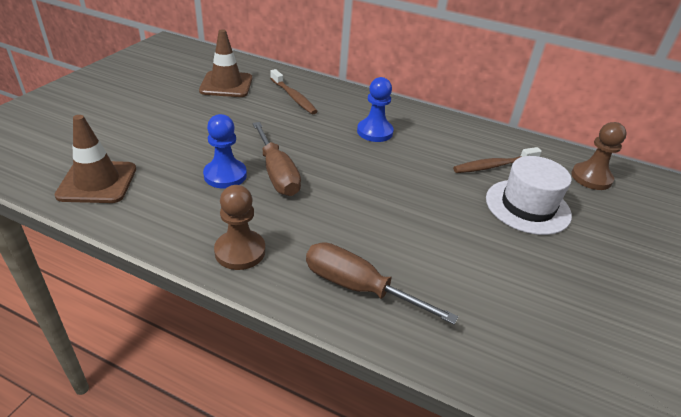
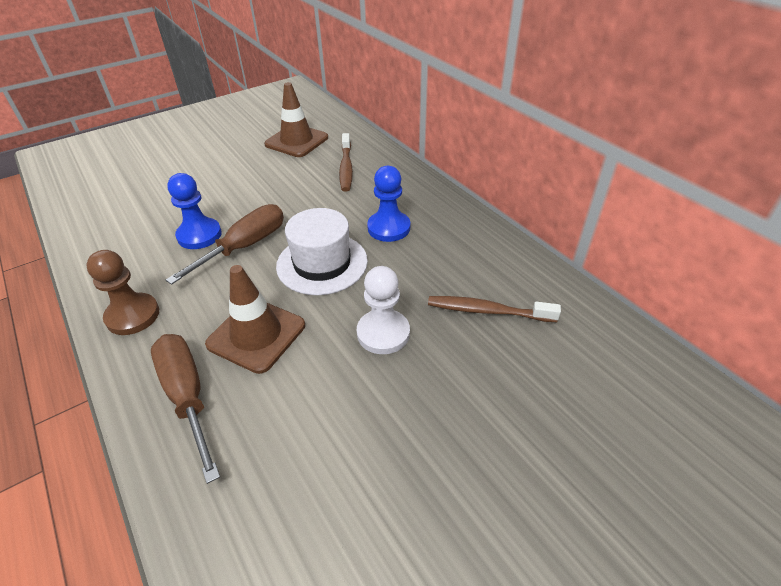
camera: 35 degrees right, 5 degrees up
(97, 182) = (102, 212): brown traffic cone -> brown traffic cone (256, 335)
(277, 173) = (244, 247): brown screwdriver -> brown screwdriver turned 150 degrees counterclockwise
(447, 199) = (383, 333): none -> white pawn
(527, 206) = (474, 379): white hat -> white hat (322, 263)
(591, 178) = (614, 373): brown pawn -> none

